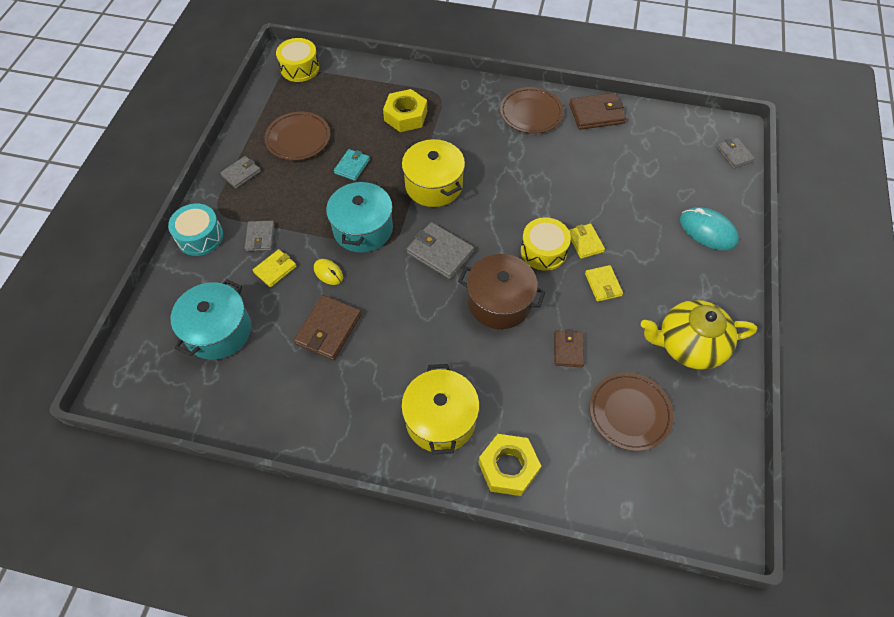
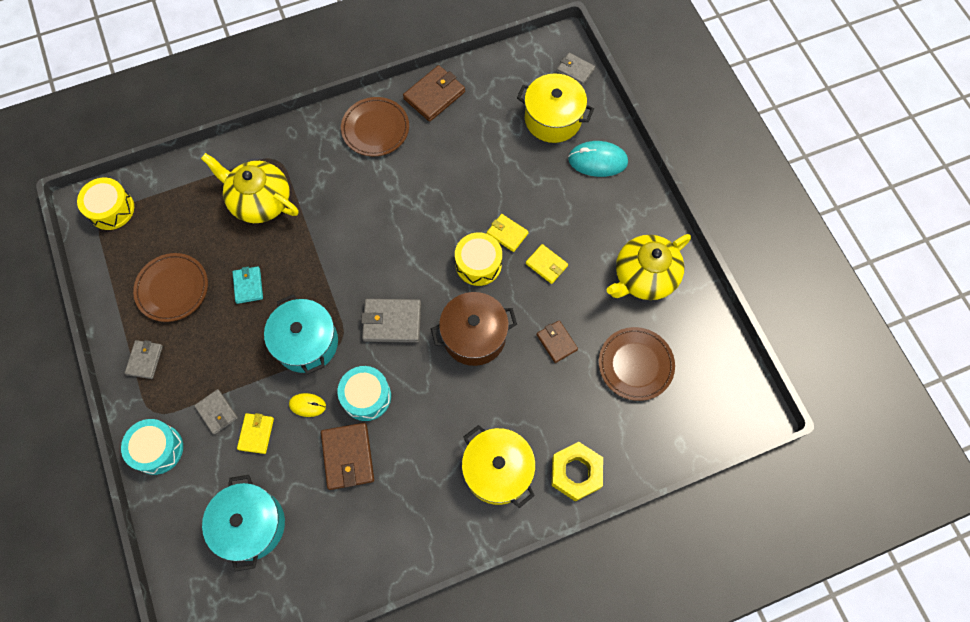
camera: 35 degrees left, 10 degrees up
(377, 294) = (366, 396): none -> turquoise drum
(406, 116) = (260, 201): yellow nut -> yellow teapot
(433, 185) = (339, 258): yellow pot -> yellow pot (553, 119)

